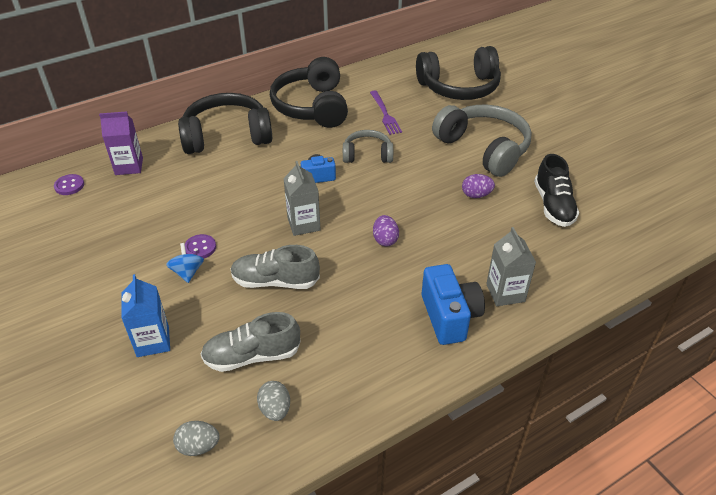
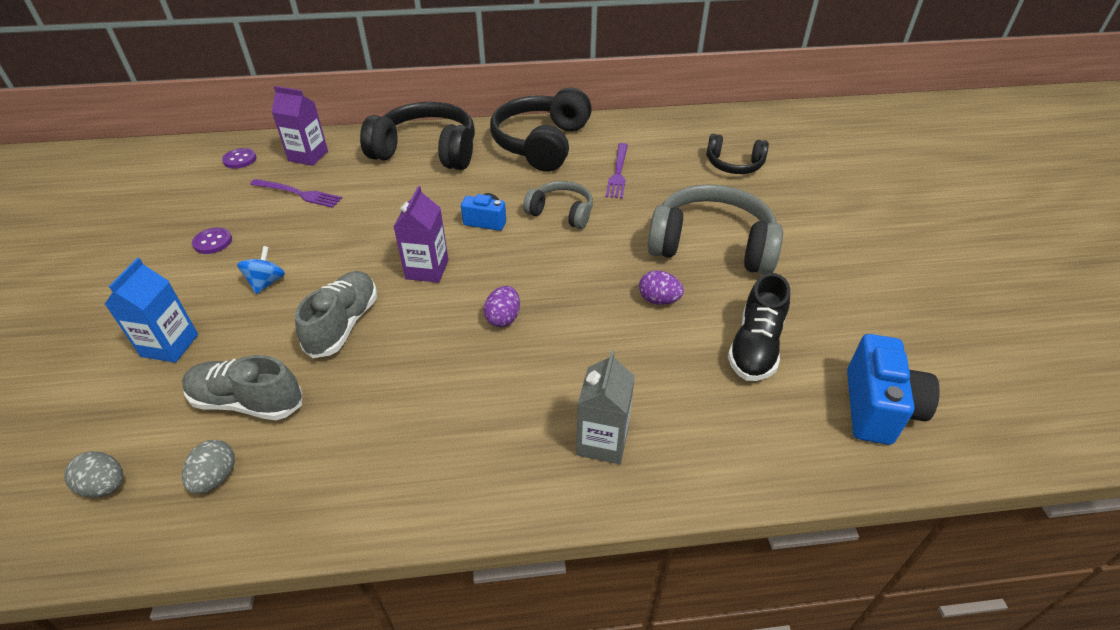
camera: 25 degrees right, 0 degrees up
(149, 198) = (298, 193): none -> purple fork
(200, 248) = (301, 260): purple button -> purple button (213, 242)
(275, 281) = (343, 324): grey shoe -> grey shoe turned 75 degrees clockwise
(303, 224) = (427, 269): grey carton -> purple carton
(449, 317) = (505, 445): blue camera -> blue camera (878, 408)
(459, 87) = (734, 165): black headphones -> black headphones, size x0.56
(484, 148) = (712, 245): grey headphones -> grey headphones turned 60 degrees counterclockwise

